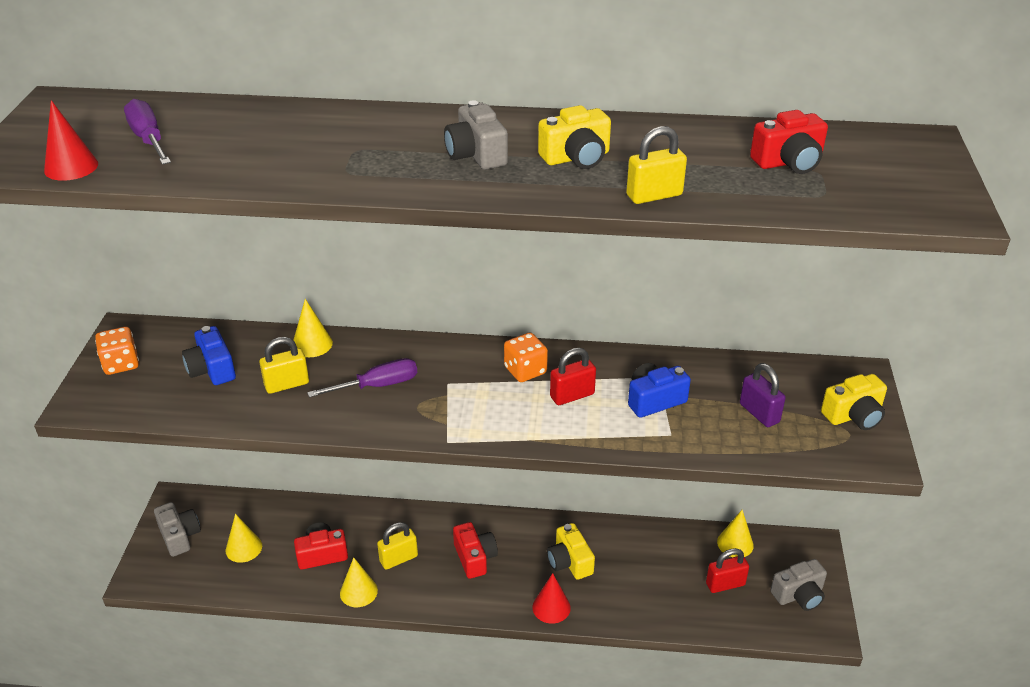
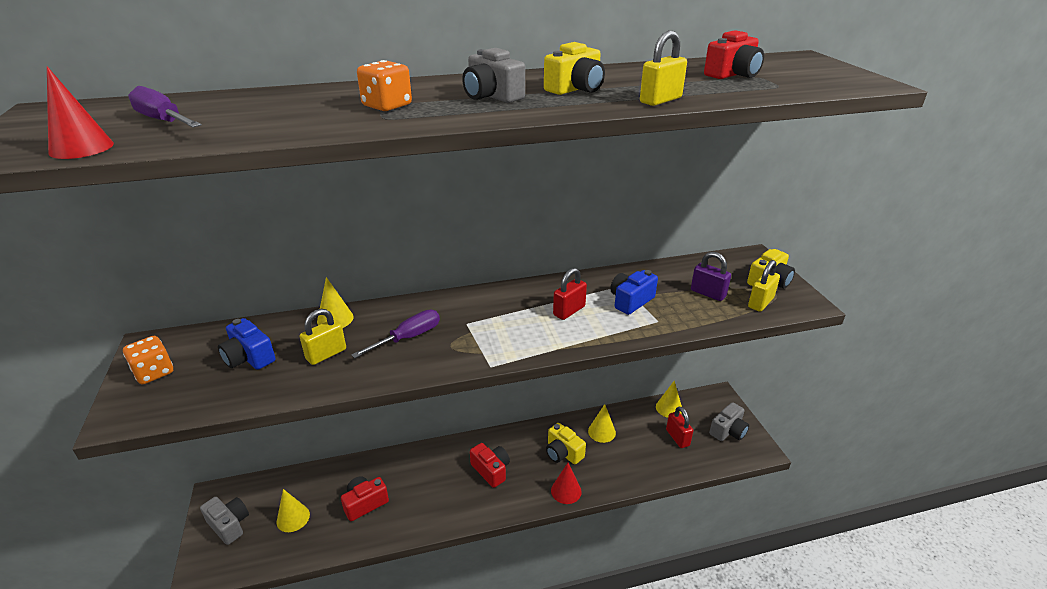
camera: 20 degrees left, 5 degrees down
(358, 591) = (408, 525): yellow cone -> yellow cone (601, 432)
(398, 559) = (431, 488): yellow padlock -> yellow padlock (760, 303)
(525, 370) = (523, 301): orange dice -> orange dice (387, 106)
(725, 584) = (677, 438): red padlock -> red padlock turned 75 degrees counterclockwise

